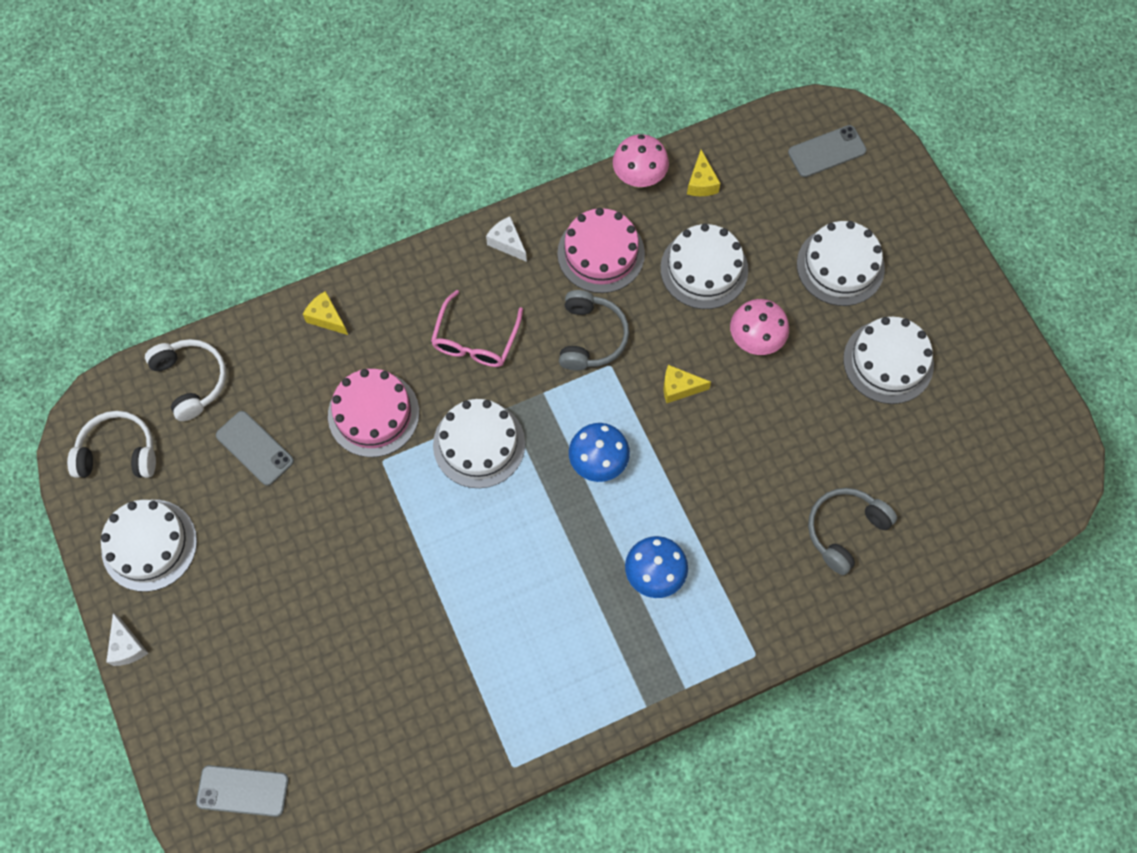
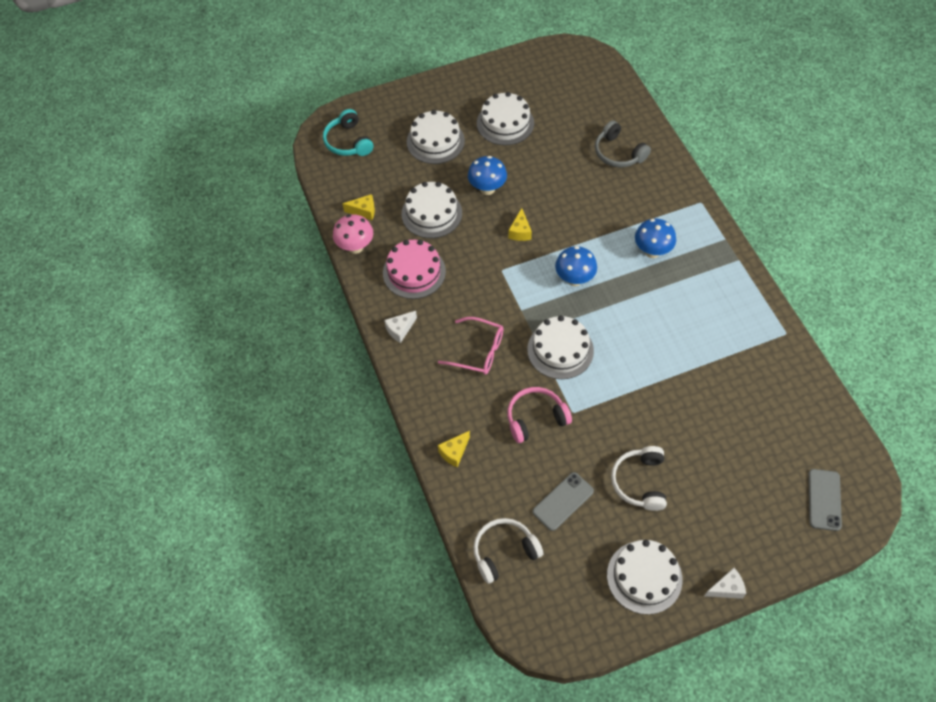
camera: 85 degrees left, 10 degrees down
(118, 453) = (567, 607): white headphones -> white headphones (640, 482)
(373, 414) = (535, 418): pink cake -> pink headphones
(591, 337) = (480, 280): grey headphones -> none
(755, 341) = (487, 189): pink mushroom -> blue mushroom
(826, 151) = (348, 142): grey phone -> turquoise headphones

